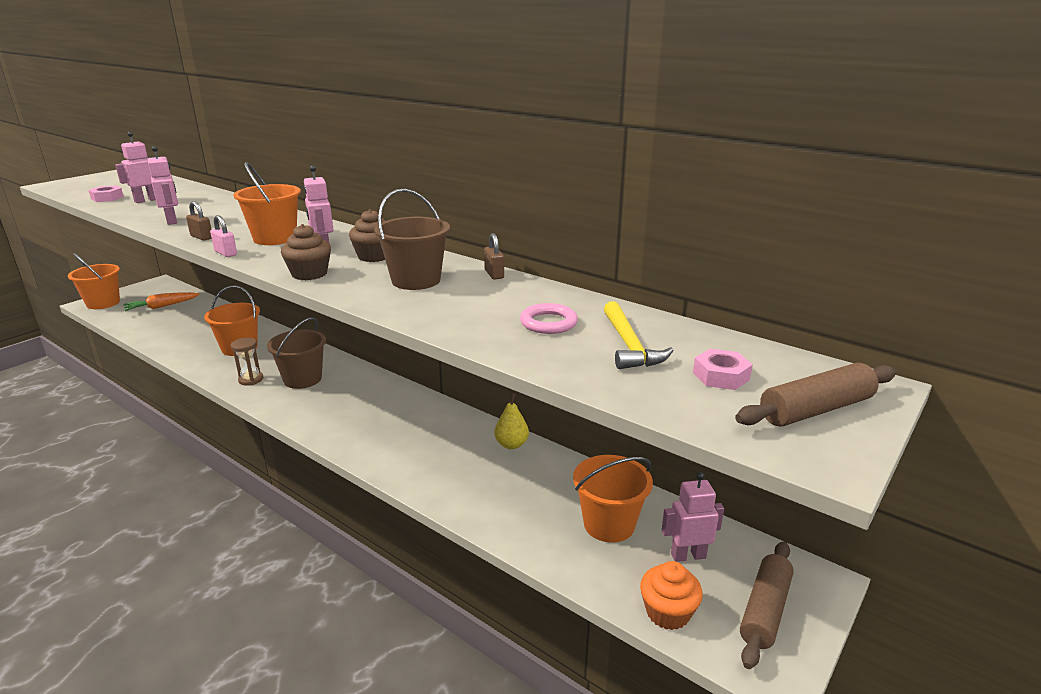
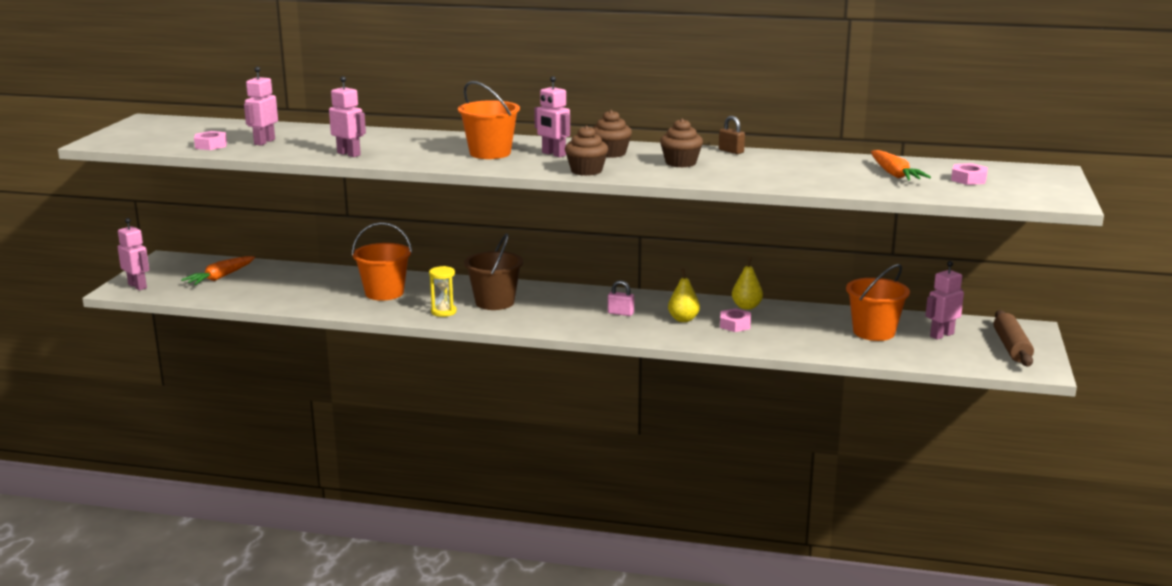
camera: 25 degrees left, 5 degrees down
(103, 303) = (137, 286): orange bucket -> pink robot
(201, 237) = (418, 161): brown padlock -> none
(225, 253) = (475, 168): pink padlock -> pink padlock (620, 313)
(251, 379) = (443, 312): brown hourglass -> yellow hourglass
(416, 280) = (680, 163): brown bucket -> brown cupcake
(431, 445) = (683, 319): none -> yellow pear
(472, 467) = (735, 325): none -> pink nut
(548, 323) = (824, 171): pink ring -> none
(629, 345) = (894, 174): yellow hammer -> orange carrot
(667, 612) = (957, 361): orange cupcake -> none
(816, 410) = (1036, 184): brown rolling pin -> none

